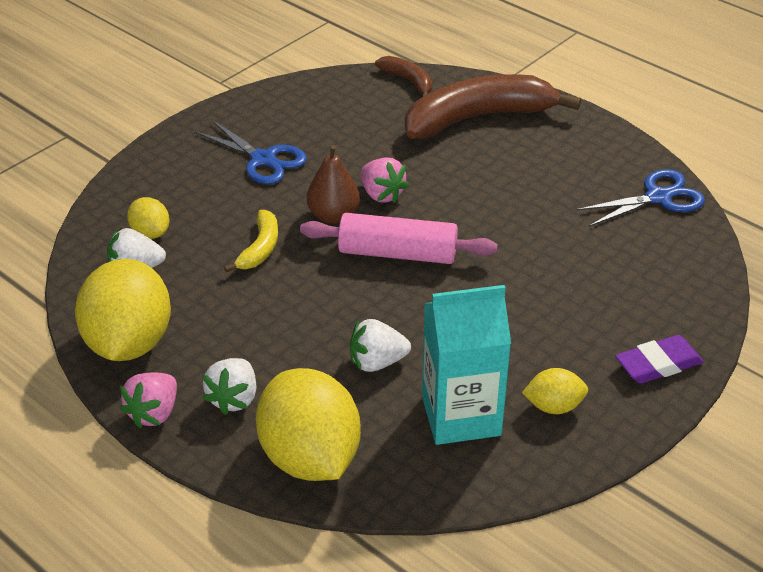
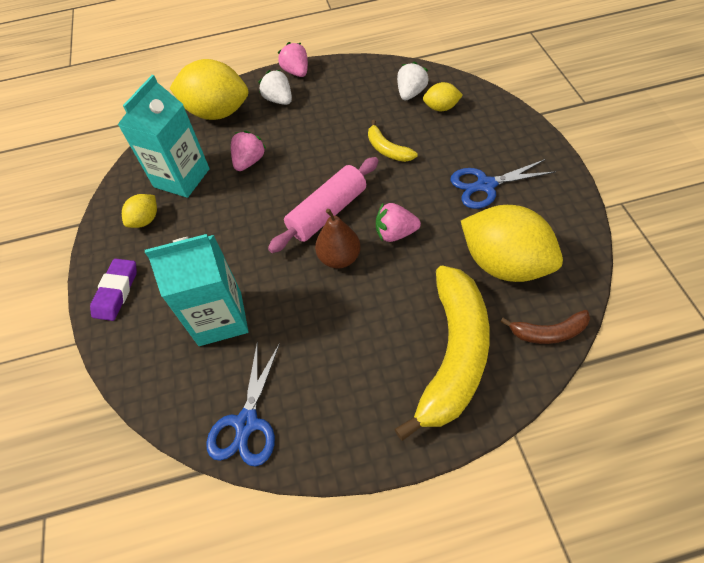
camera: 130 degrees right, 15 degrees up
(129, 343) = (352, 76): yellow lemon -> yellow lemon (504, 264)
(333, 216) = (392, 197): brown pear -> brown pear (339, 258)
(377, 362) = (249, 161): white strawberry -> pink strawberry
(479, 118) = (453, 355): brown banana -> yellow banana
(595, 265) = (220, 318): none -> turquoise carton

